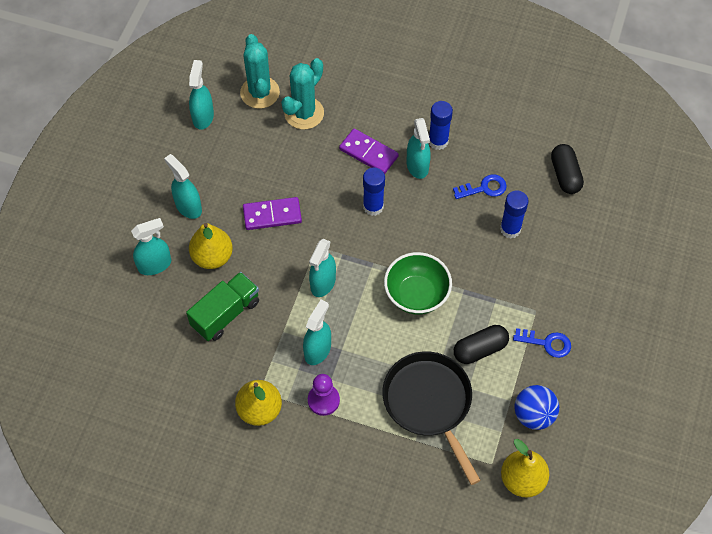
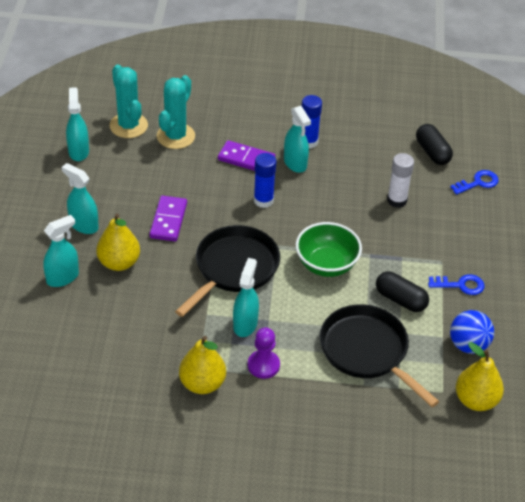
camera: 15 degrees left, 15 degrees down
(225, 314) = (145, 308): green truck -> none
(272, 215) = (168, 220): purple domino -> purple domino turned 60 degrees counterclockwise
(323, 283) = (234, 268): turquoise spray bottle -> black pan
(480, 349) = (400, 300): black capsule -> black capsule turned 75 degrees clockwise
(484, 188) = (362, 172): blue key -> blue key (478, 183)
(510, 229) = (397, 200): blue glue stick -> white glue stick

